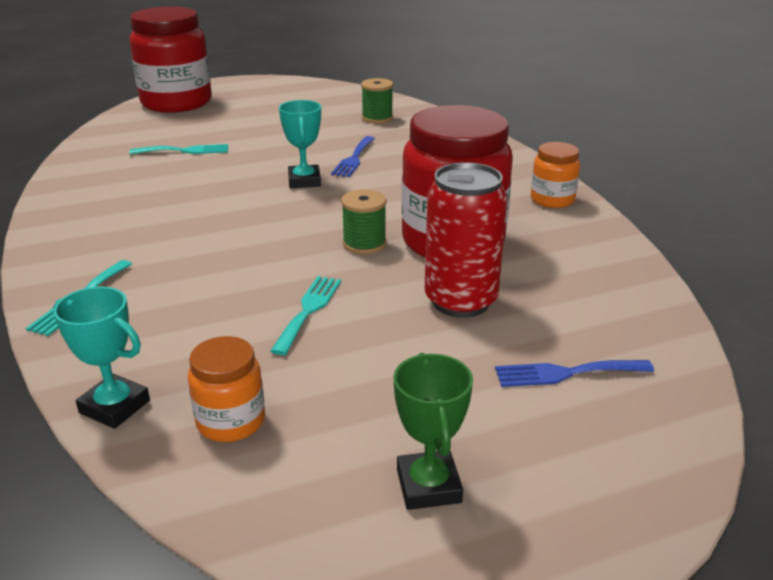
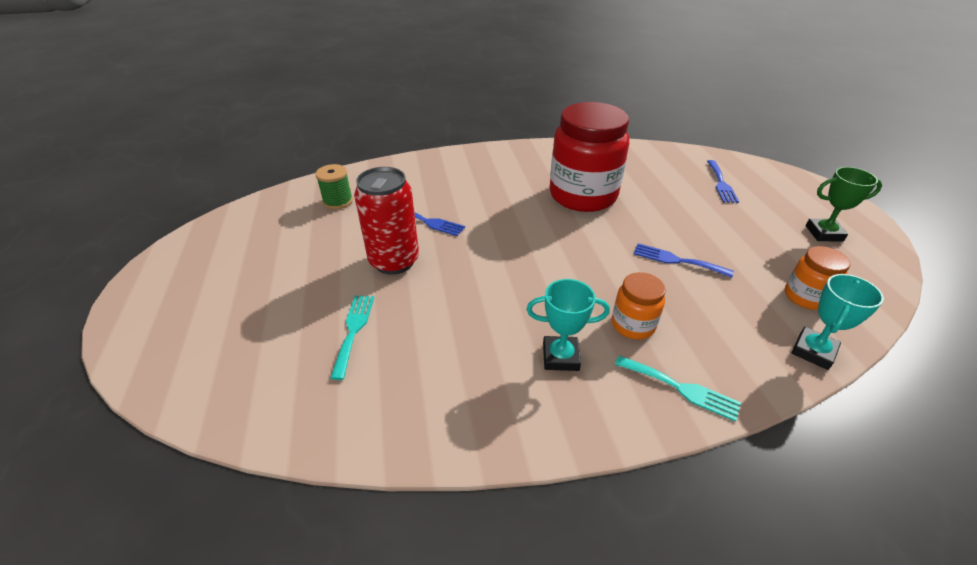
camera: 80 degrees left, 10 degrees up
(176, 103) = (172, 344): red jar -> none
(304, 181) = (465, 251): turquoise trophy -> turquoise trophy (560, 357)
(308, 310) = (676, 260): turquoise fork -> blue fork
(364, 244) = (584, 230): green spool -> none
(460, 301) = (657, 203): red can -> red can (394, 261)
(552, 200) = (528, 153): orange jar -> orange jar (633, 325)

